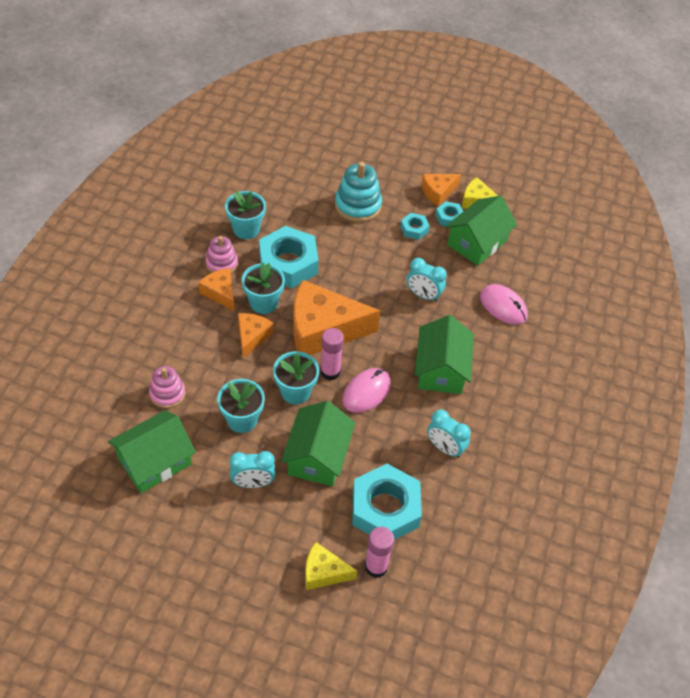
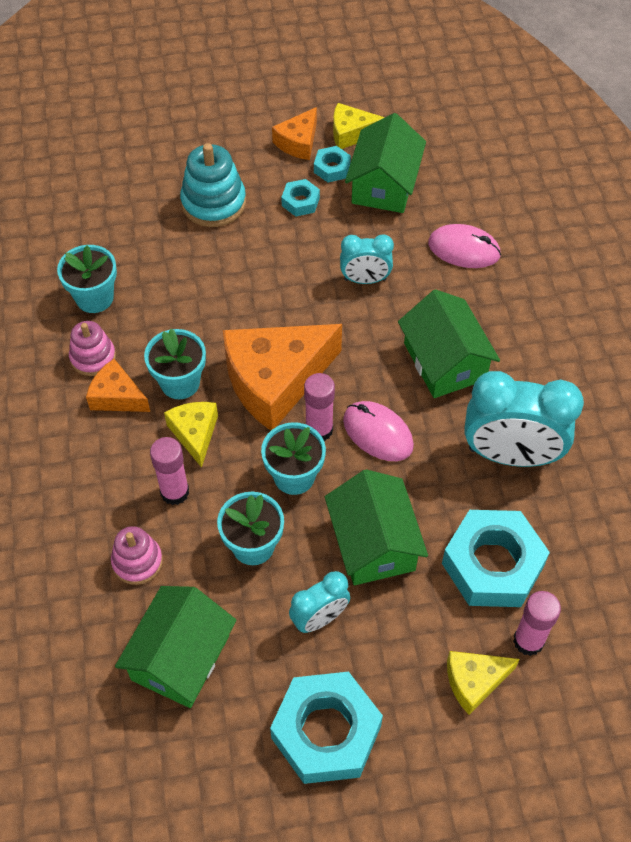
camera: 25 degrees left, 5 degrees up
(217, 365) = (175, 492): none -> pink glue stick
(252, 337) = (195, 434): orange cheese -> yellow cheese
(288, 263) = (177, 317): turquoise nut -> turquoise nut (326, 732)
(366, 392) = (378, 433): pink mouse -> pink mouse turned 60 degrees counterclockwise
(445, 448) = (510, 455): turquoise clock -> turquoise clock, size x1.83

